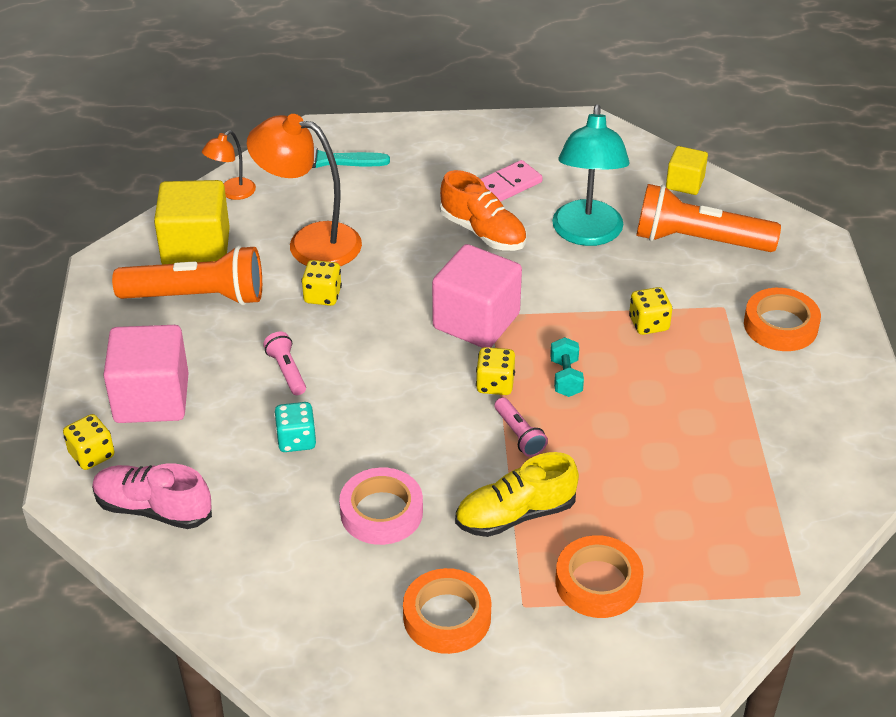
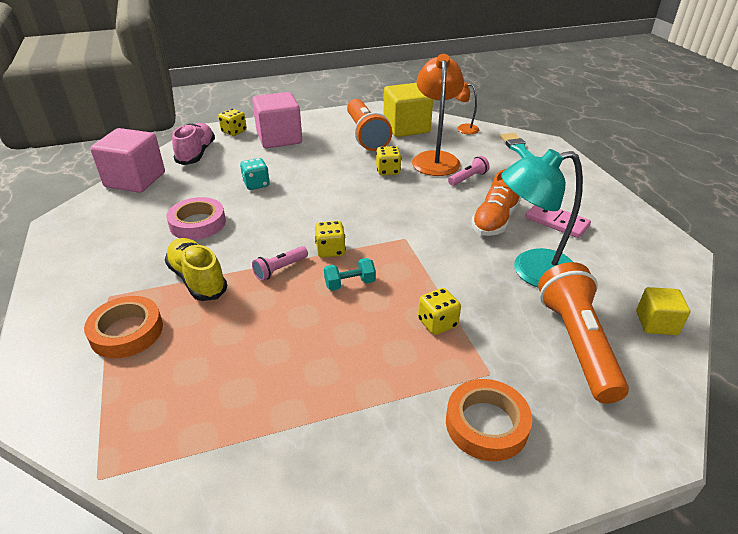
camera: 75 degrees right, 5 degrees down
(287, 371) = (314, 171): pink flashlight -> pink flashlight (468, 178)
(447, 617) = (103, 263): orange tape -> none
(476, 321) = (394, 232): pink cube -> pink cube (135, 180)

